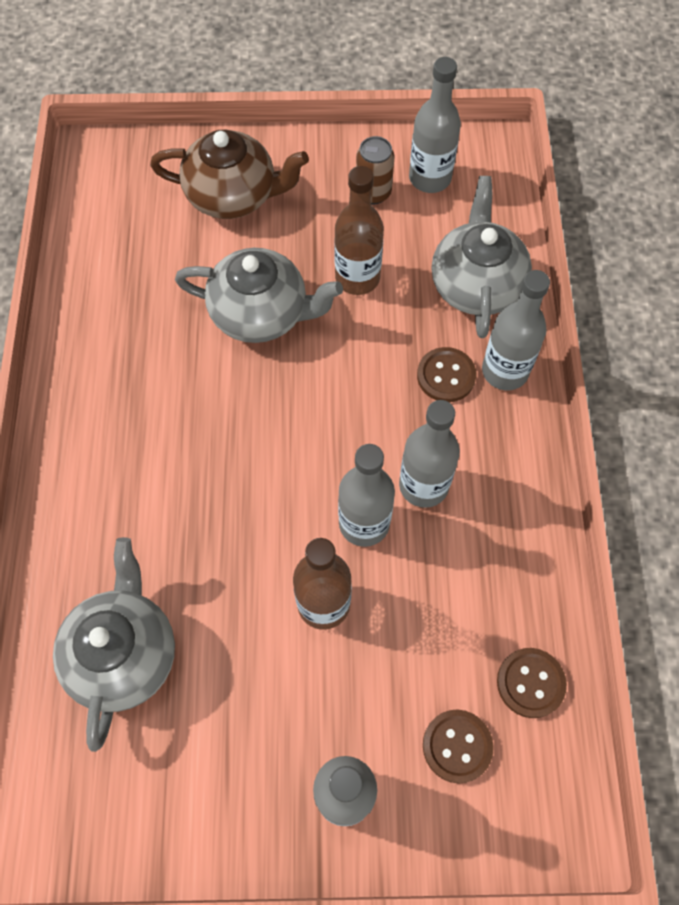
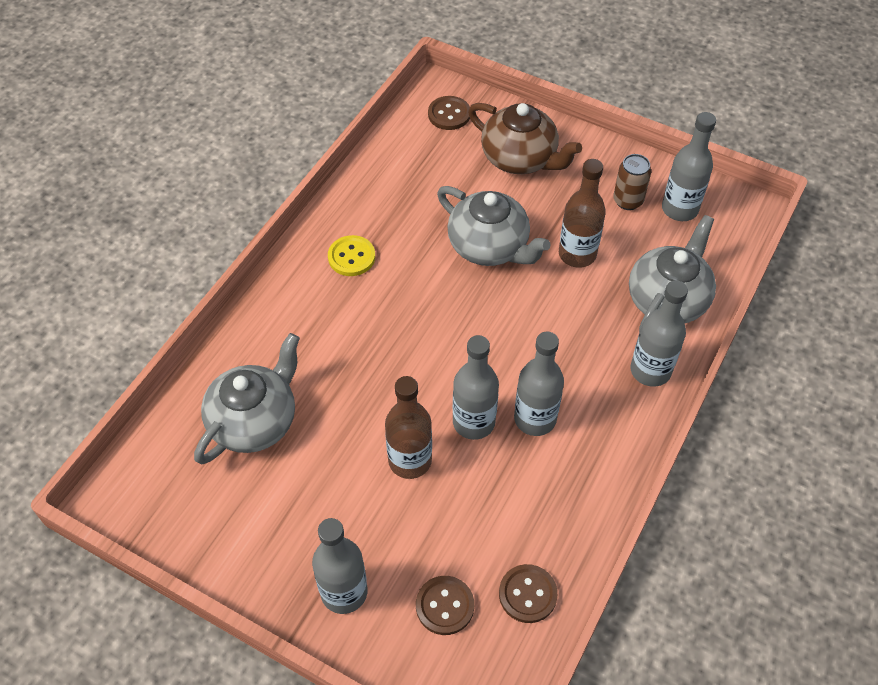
camera: 30 degrees right, 10 degrees down
(116, 400) = (351, 257): none -> yellow button
(446, 376) = (601, 352): brown button -> brown button (449, 114)

